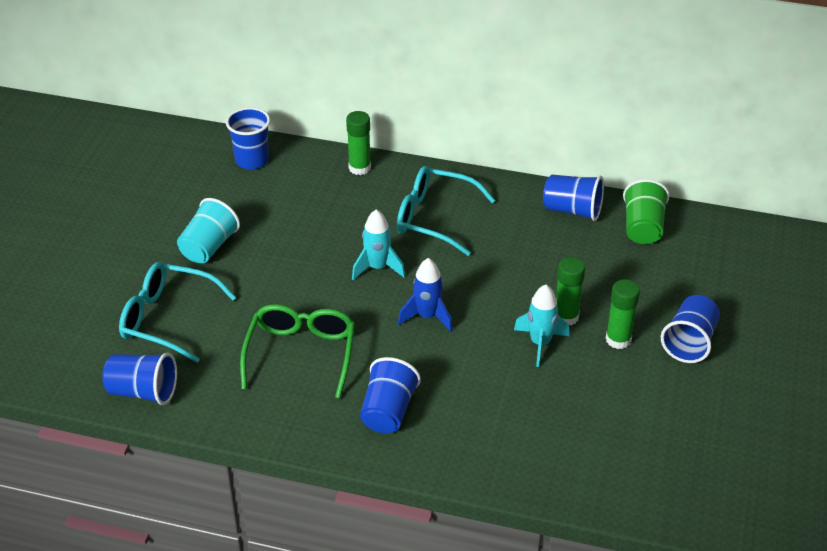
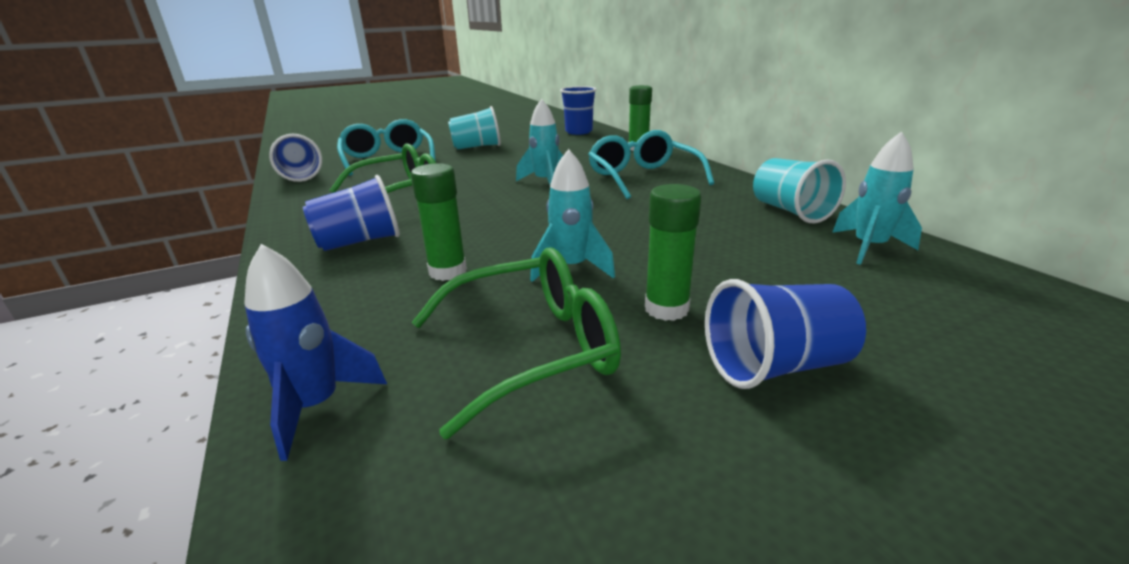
camera: 50 degrees right, 15 degrees down
(427, 317) = (518, 213): blue rocket -> blue rocket (317, 406)
(566, 317) = (640, 265): green glue stick -> green glue stick (448, 272)
(572, 210) = (790, 211): blue cup -> turquoise cup
(604, 401) = (533, 348): none -> green glasses
(643, 228) = (868, 248): green cup -> turquoise rocket

